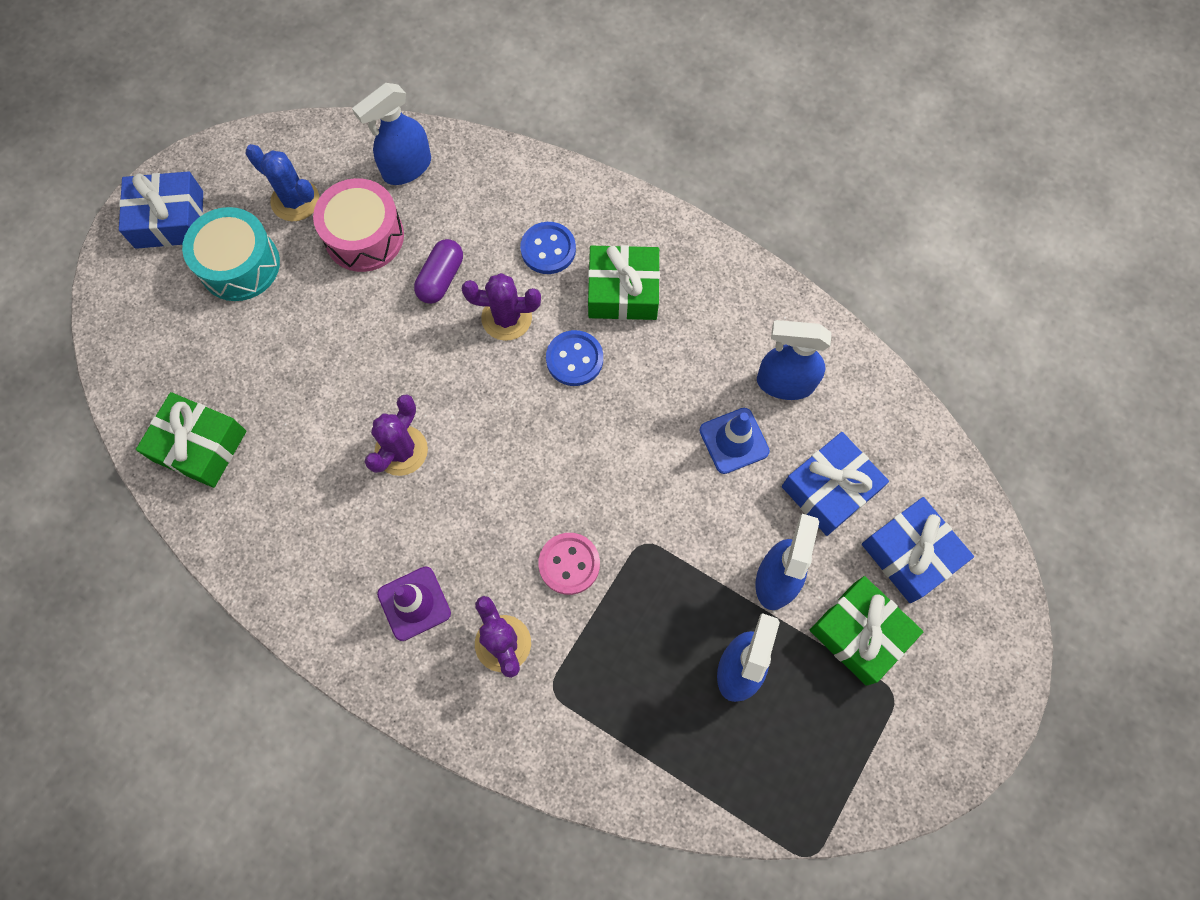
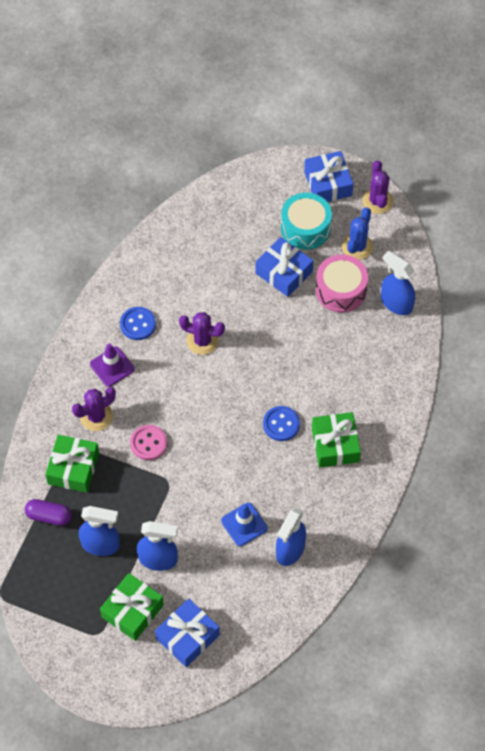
camera: 80 degrees right, 10 degrees down
(199, 446) = (186, 237): green gift -> green gift (73, 468)
(441, 278) = (321, 339): purple capsule -> purple capsule (49, 516)
(506, 318) = (301, 381): purple cactus -> purple cactus (377, 201)
(548, 249) = (355, 396): blue button -> blue button (138, 324)
(784, 383) = (290, 550): blue spray bottle -> blue spray bottle turned 150 degrees counterclockwise
(829, 489) = (222, 585): blue gift -> blue gift (284, 272)

